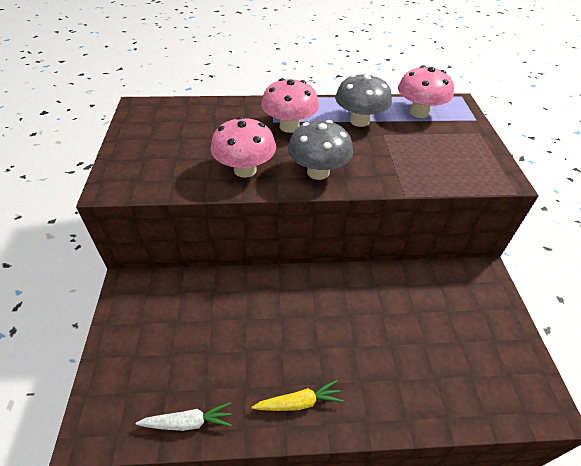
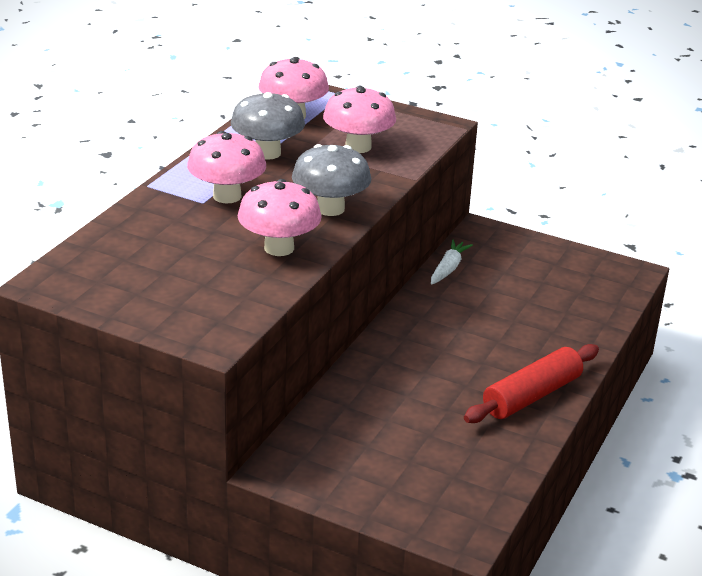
camera: 60 degrees left, 15 degrees down
(188, 422) = (501, 470): white carrot -> white carrot (448, 268)
(299, 402) = (532, 396): yellow carrot -> red rolling pin
(416, 152) = (358, 147): none -> pink mushroom

